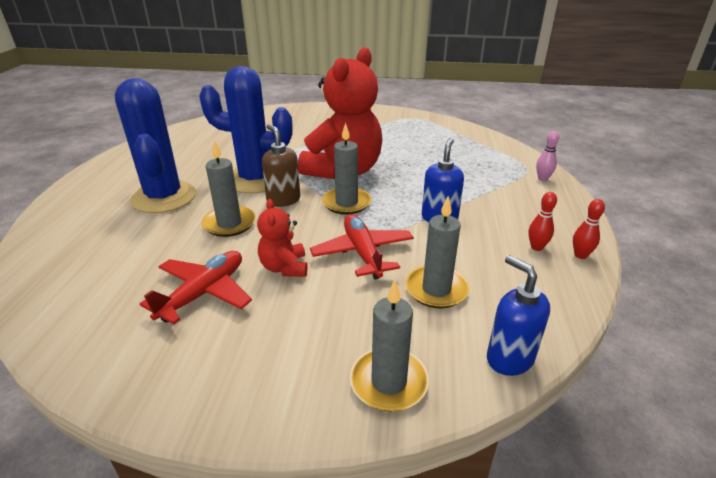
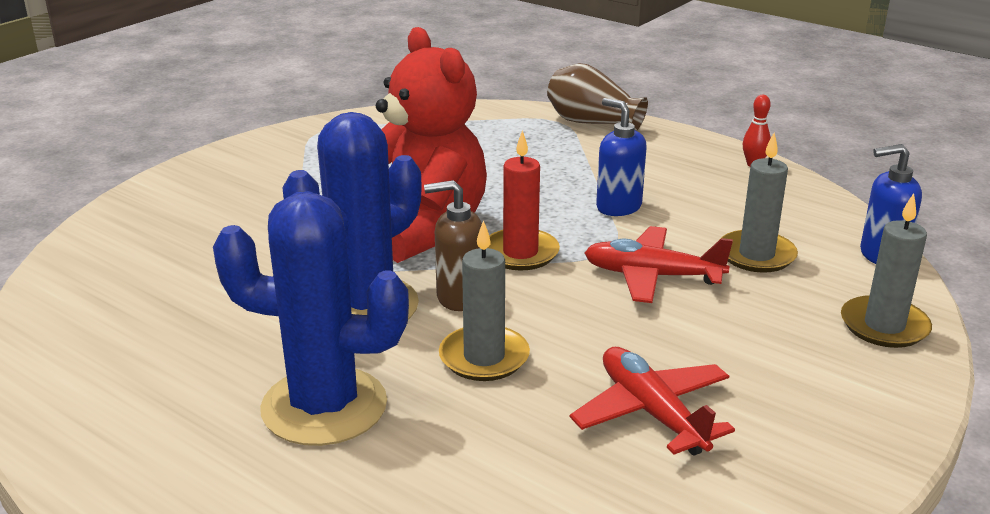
camera: 60 degrees left, 5 degrees down
(284, 267) = (640, 337): red teddy bear -> none
(346, 203) = (520, 253): grey candle -> red candle
(536, 247) = (723, 178): red bowling pin -> none
(542, 179) = (592, 123): pink bowling pin -> brown vase

